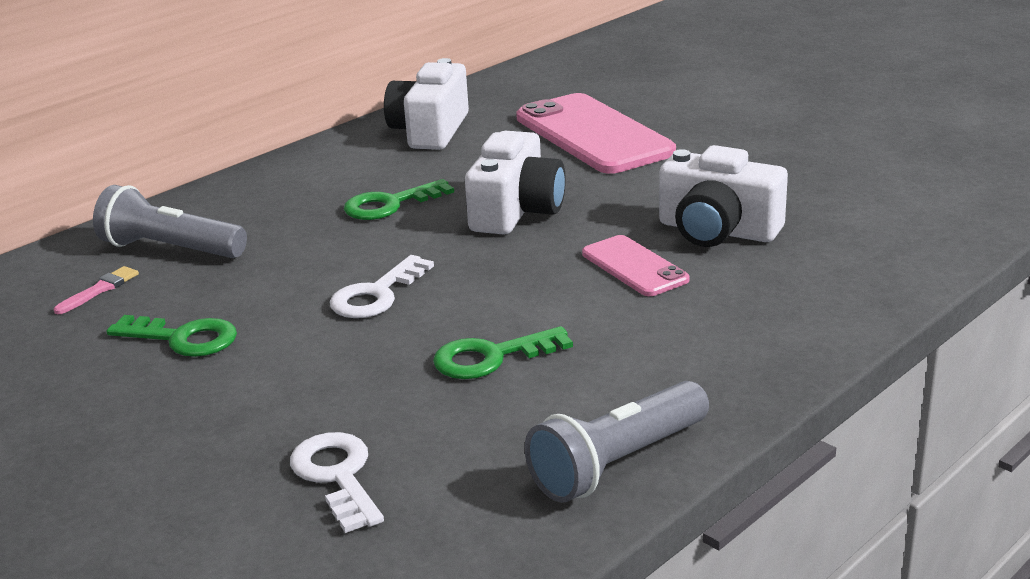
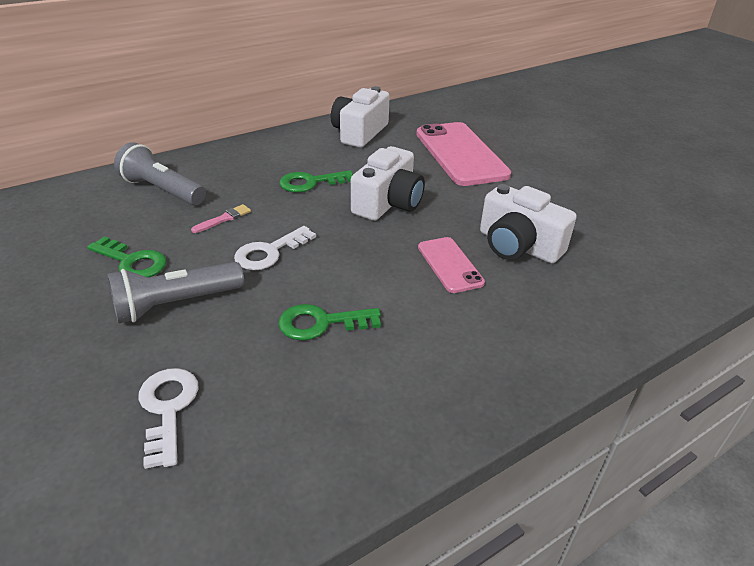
camera: 10 degrees right, 10 degrees up
(99, 290) = (104, 212): pink brush -> pink brush (224, 219)
(617, 463) = (371, 448): grey flashlight -> grey flashlight (176, 304)

